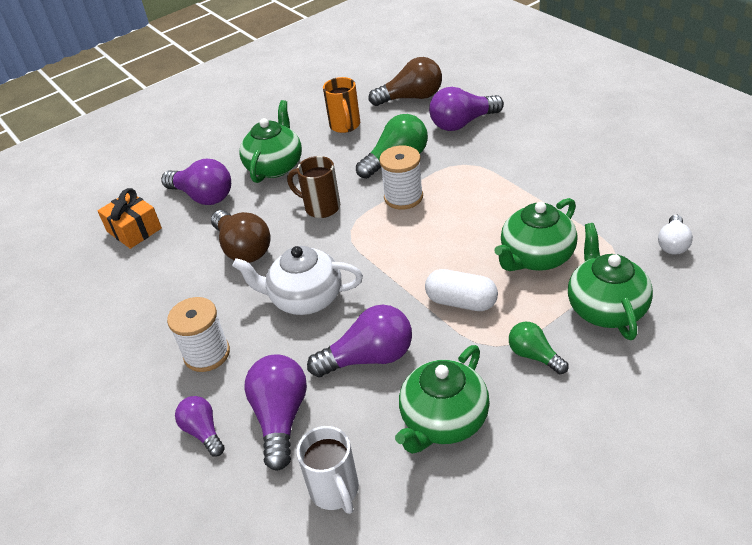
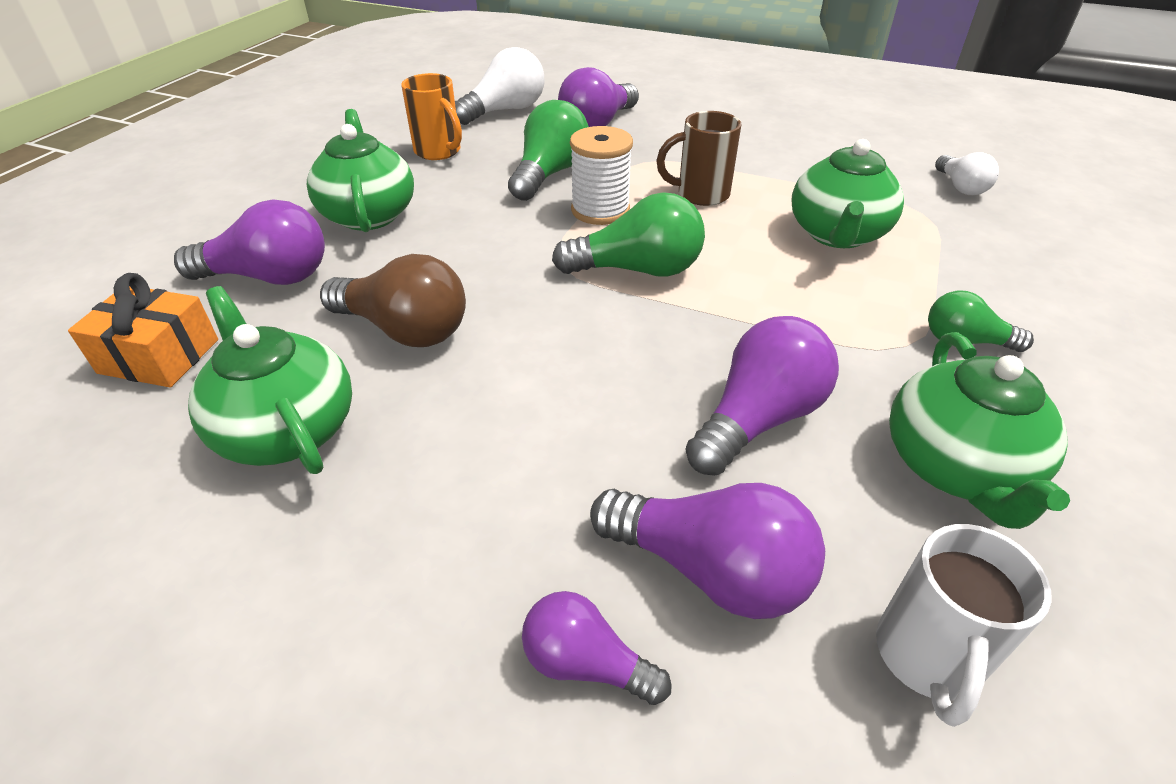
camera: 35 degrees left, 0 degrees up
(207, 354) = (472, 513): white spool -> none
(281, 418) = (710, 570): purple light bulb -> purple light bulb turned 150 degrees clockwise
(305, 299) = (576, 369): white teapot -> none
(321, 207) = (489, 247): brown mug -> brown mug (700, 195)
(335, 491) = (927, 658): white mug -> white mug turned 75 degrees clockwise
(388, 247) = (637, 270): none -> green light bulb
(411, 98) = (505, 111): brown light bulb -> white light bulb
(461, 302) = (805, 307): white capsule -> none
(605, 308) = (975, 265): green teapot -> green teapot (286, 429)

